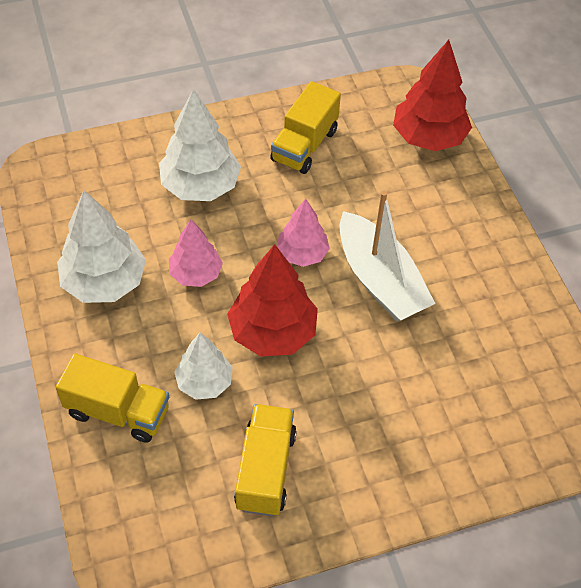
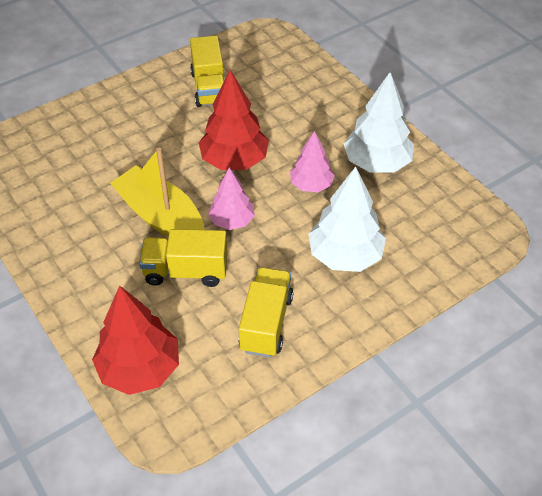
camera: 165 degrees right, 5 degrees down
(118, 411) = (318, 94): yellow truck -> yellow truck (186, 271)
(204, 382) = (269, 121): white tree -> none
(380, 280) = (161, 216): white boat -> yellow boat

